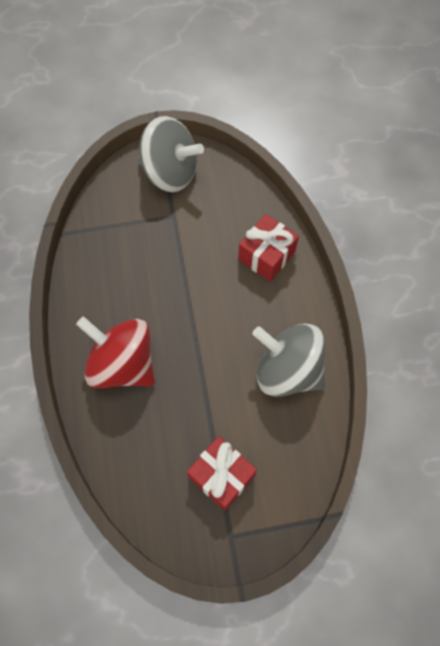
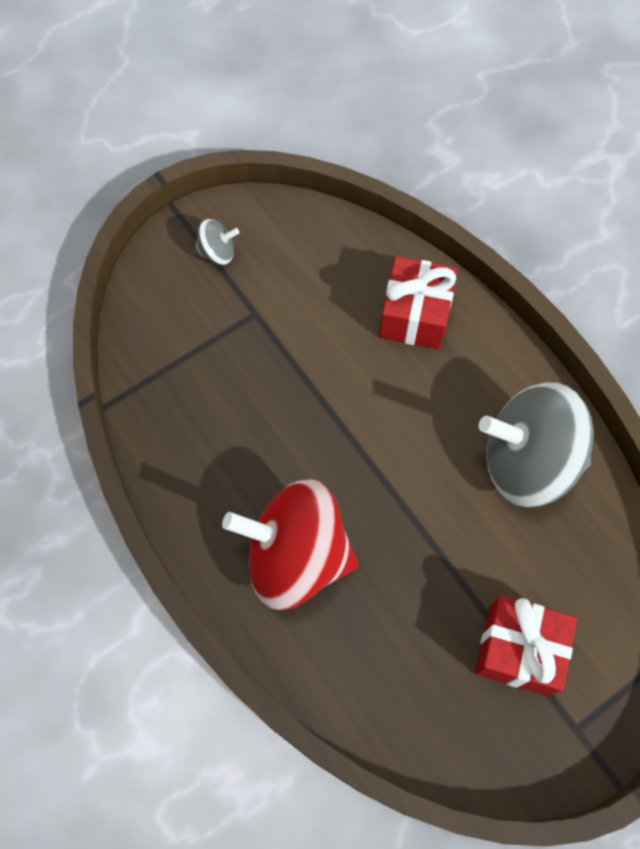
camera: 25 degrees left, 0 degrees up
(170, 172) = (217, 253): grey spinning top -> grey spinning top, size x0.43

